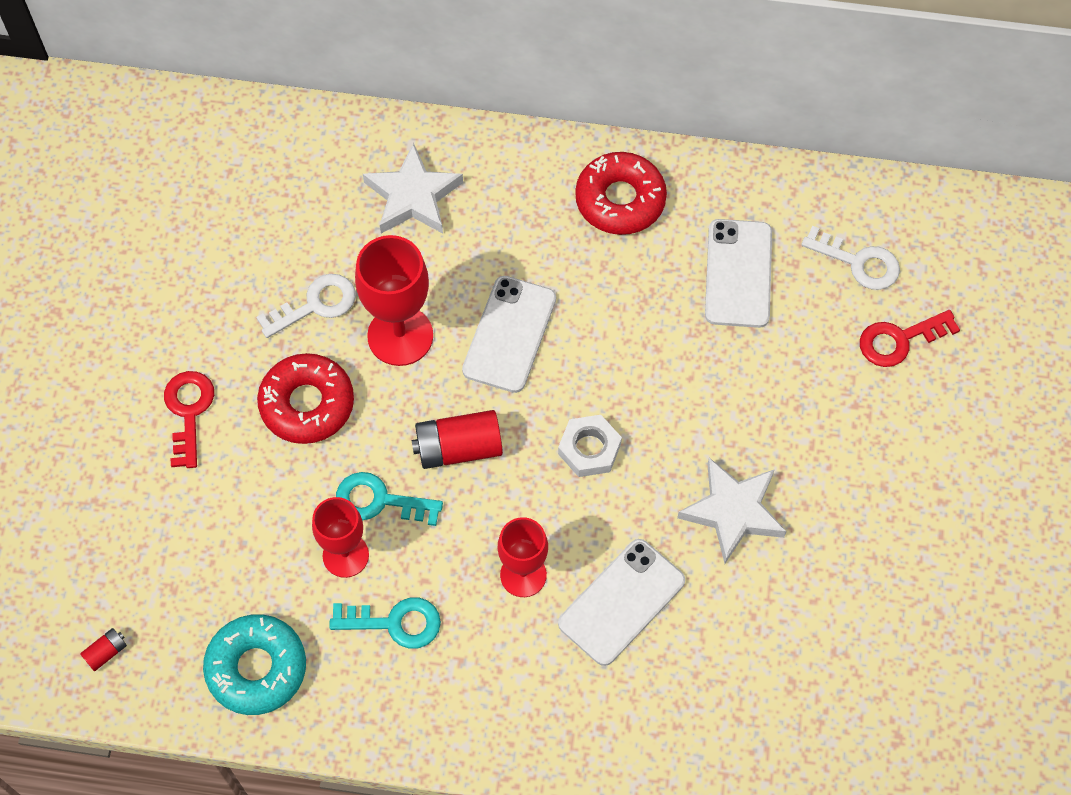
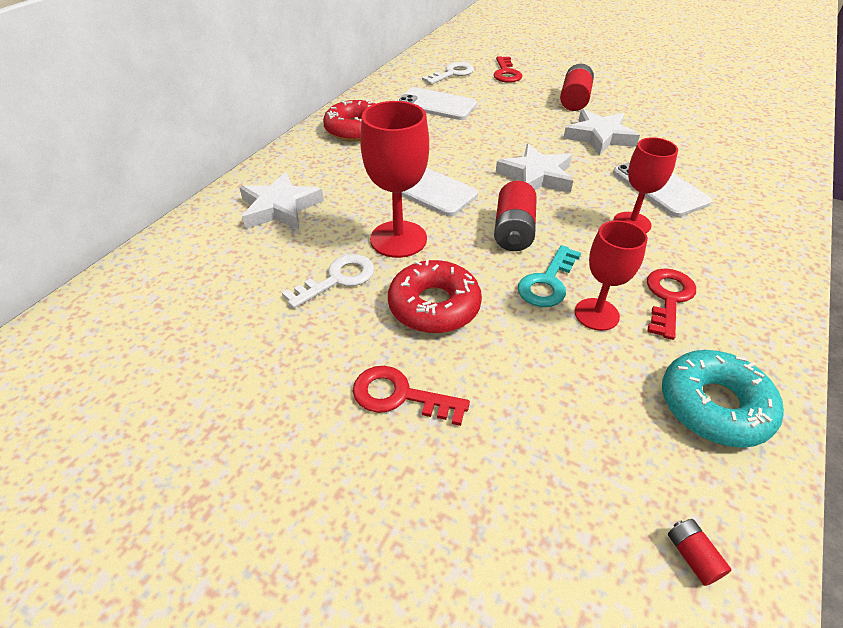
camera: 70 degrees left, 20 degrees down
(316, 304) = (338, 279): white key -> white key turned 60 degrees clockwise
(395, 623) = (668, 298): turquoise key -> red key
(589, 449) = (536, 176): white nut -> white star
(842, 460) = (574, 100): none -> red battery

